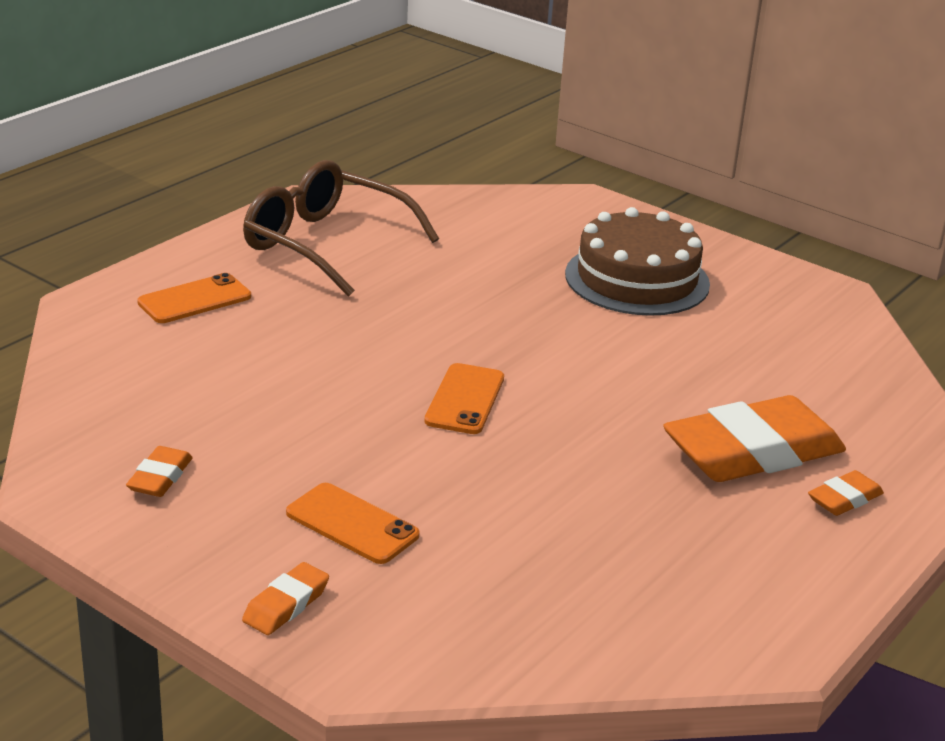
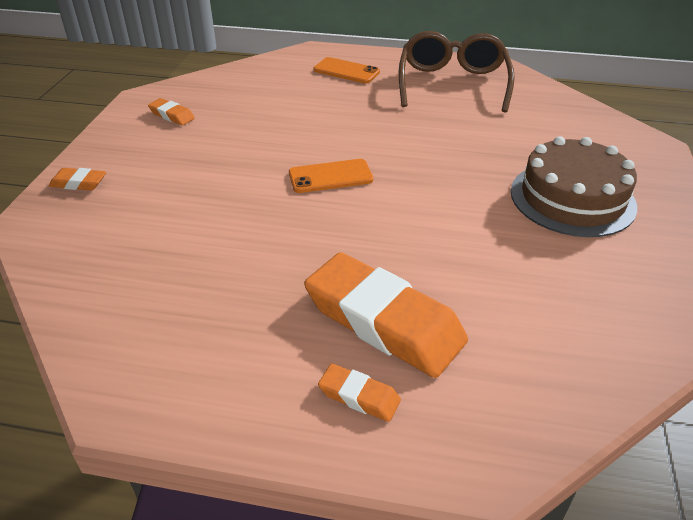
camera: 65 degrees right, 10 degrees up
(160, 477) = (172, 115): orange eraser -> orange eraser turned 45 degrees clockwise
(352, 524) = (166, 179): orange phone -> none

